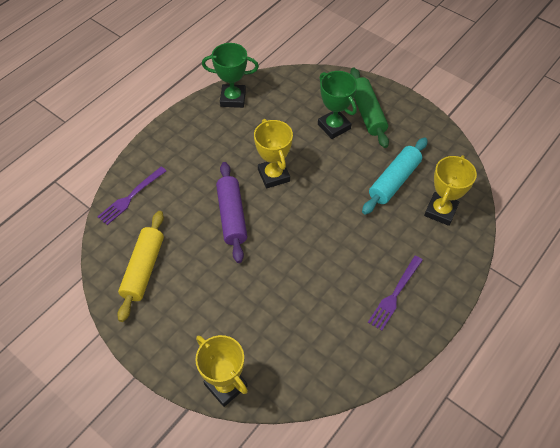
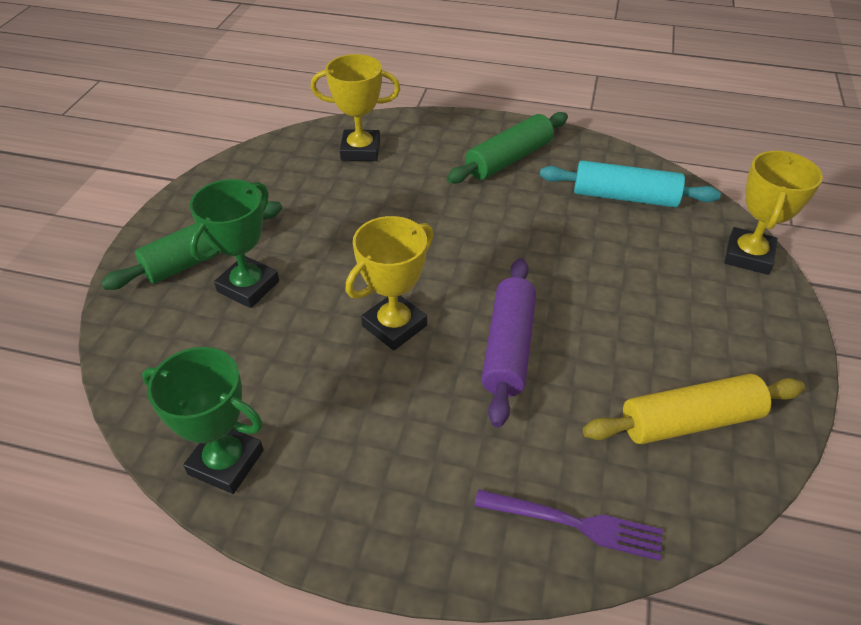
camera: 115 degrees left, 10 degrees down
(232, 216) = (508, 347): purple rolling pin -> purple rolling pin turned 45 degrees counterclockwise
(233, 98) = (226, 462): green trophy -> green trophy turned 45 degrees counterclockwise
(394, 181) = (332, 197): turquoise rolling pin -> turquoise rolling pin (625, 197)
(395, 294) = (508, 159): purple fork -> green rolling pin

